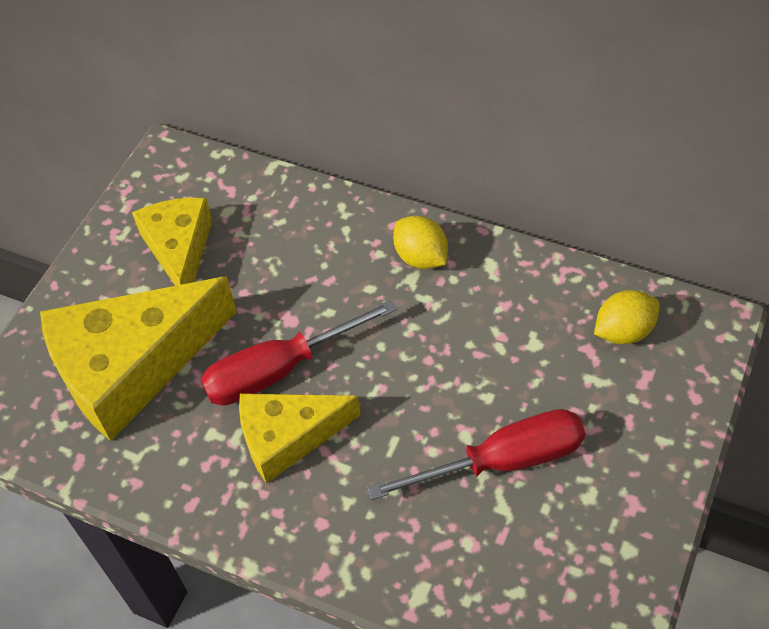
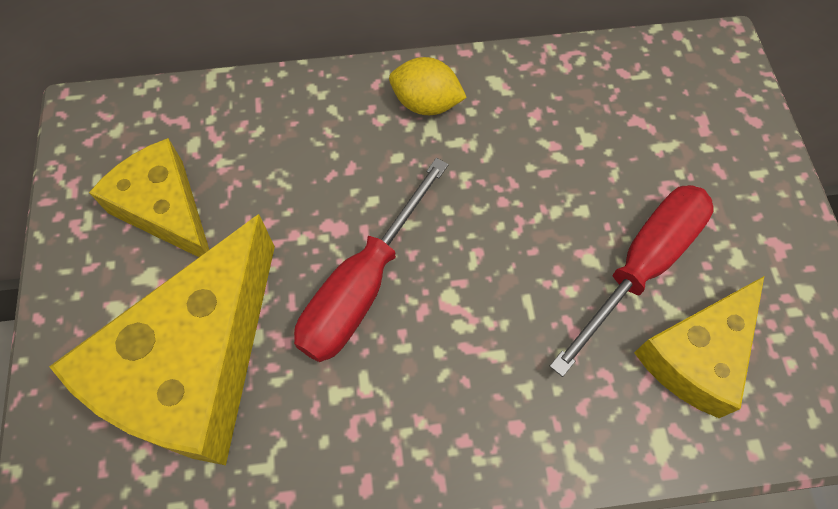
camera: 35 degrees left, 10 degrees up
(288, 437) = (420, 354): yellow cheese -> yellow cheese (697, 355)
(623, 331) = (655, 90): yellow lemon -> none

